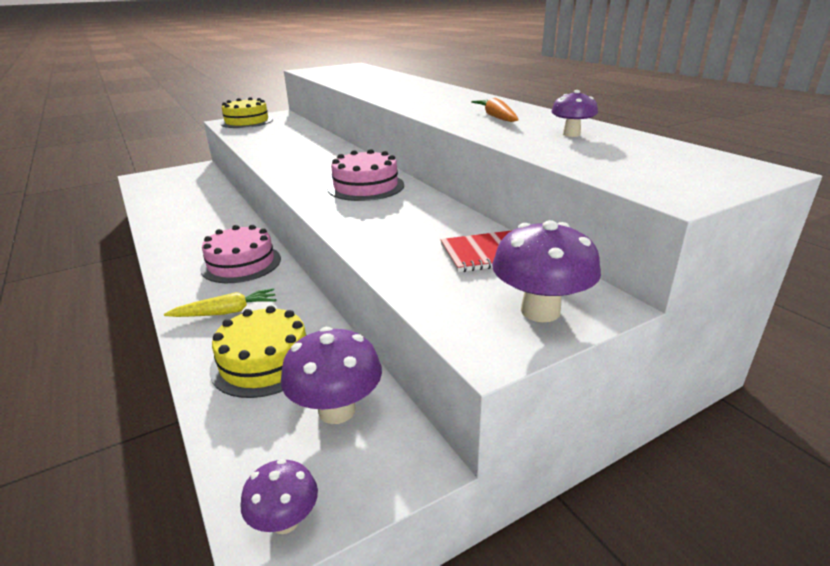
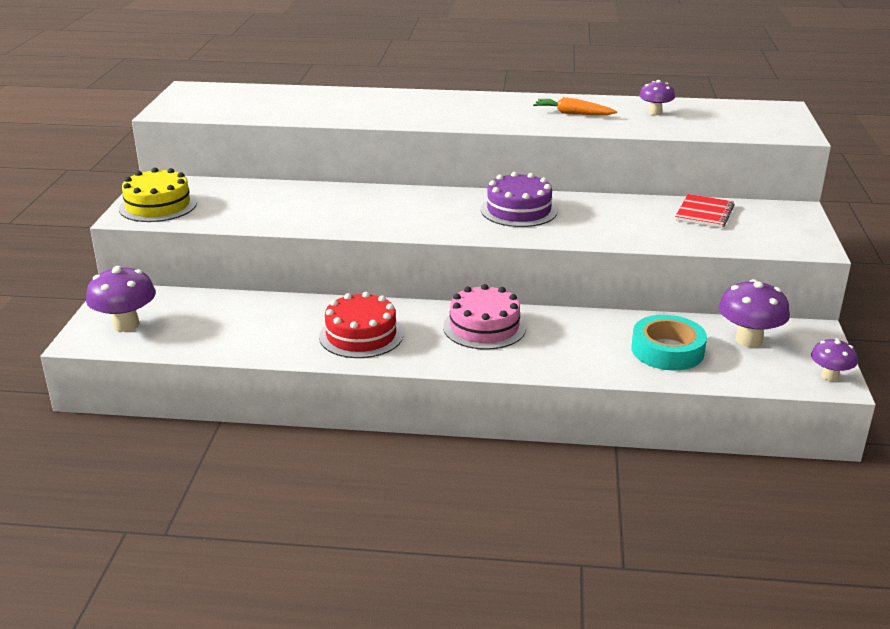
camera: 55 degrees left, 0 degrees up
(194, 230) = (361, 335): none -> red cake
(226, 312) = (573, 351): yellow carrot -> none
(265, 361) = (667, 350): yellow cake -> turquoise tape
(366, 186) = (518, 210): pink cake -> purple cake
(540, 311) = (790, 225): purple mushroom -> purple mushroom (126, 325)

